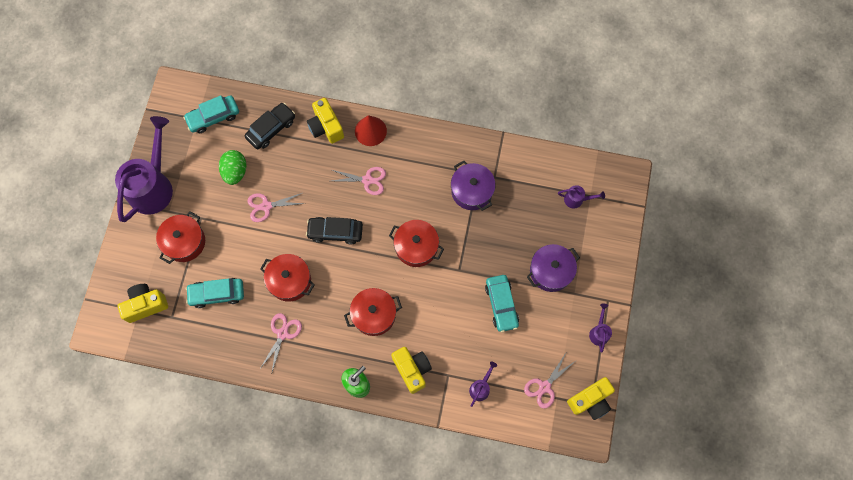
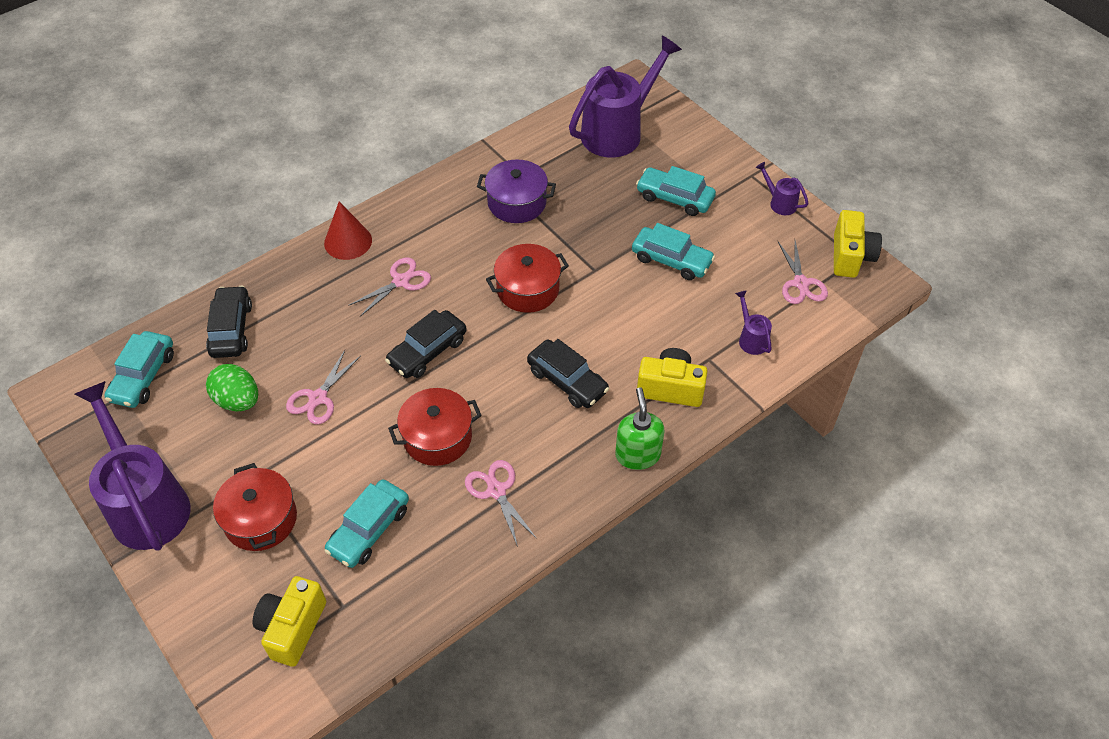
camera: 50 degrees left, 20 degrees down
(326, 127) = (294, 277): yellow camera -> none
(374, 314) = (567, 381): red pot -> black car
(550, 271) = (675, 198): purple pot -> turquoise car
(577, 199) = (618, 131): purple watering can -> purple watering can, size x2.36

